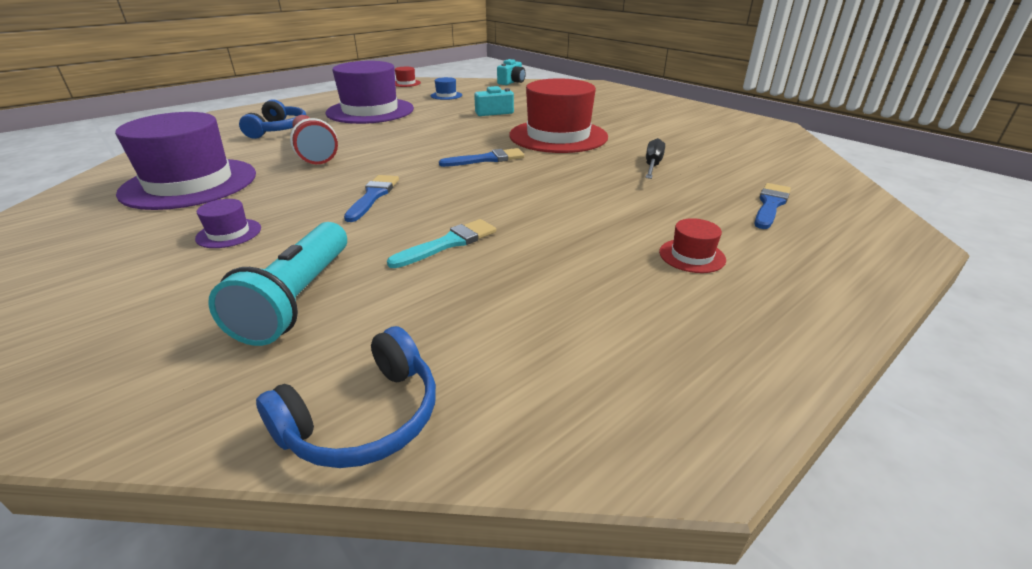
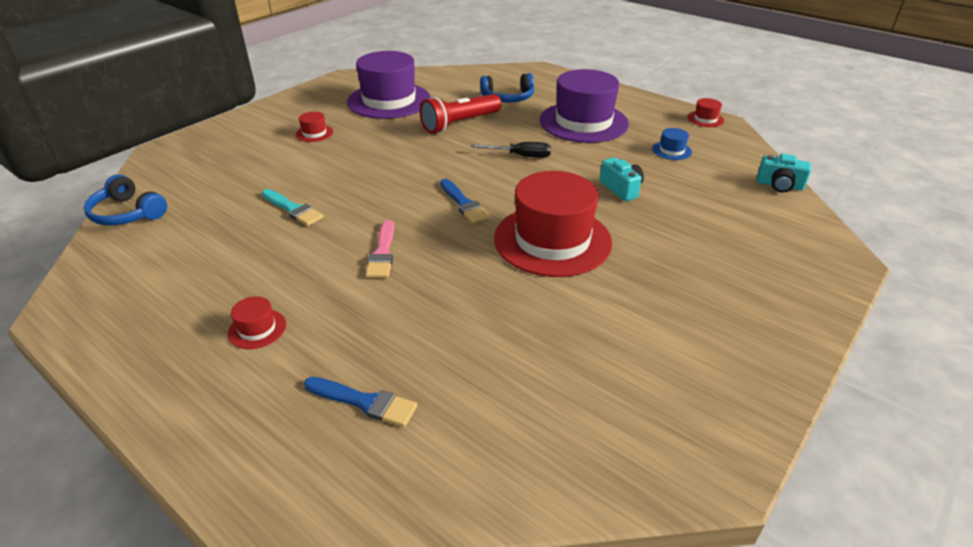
camera: 80 degrees right, 5 degrees up
(229, 233) = (314, 133): purple hat -> red hat
(298, 298) = (234, 173): turquoise flashlight -> none
(373, 196) = (372, 166): blue brush -> none
(562, 194) = (382, 253): none -> pink brush
(652, 165) = (473, 313): black screwdriver -> black screwdriver (520, 156)

